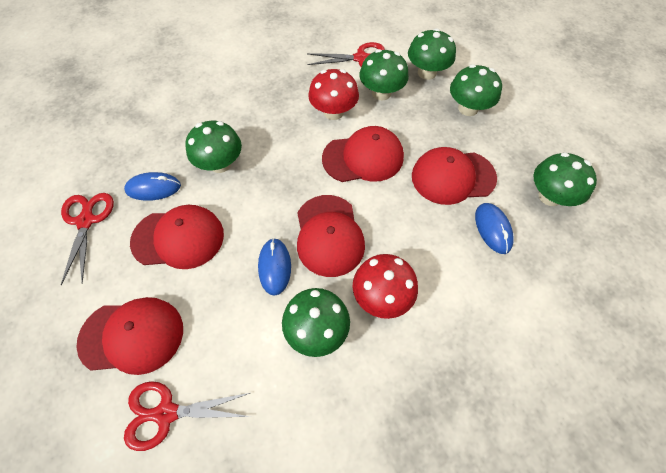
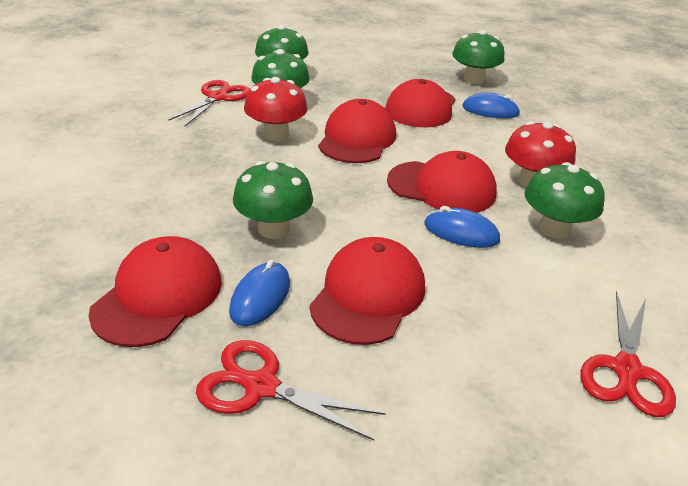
camera: 65 degrees left, 25 degrees down
(132, 335) = (502, 377): red cap -> red cap (158, 296)
(468, 108) = (348, 75): green mushroom -> none

